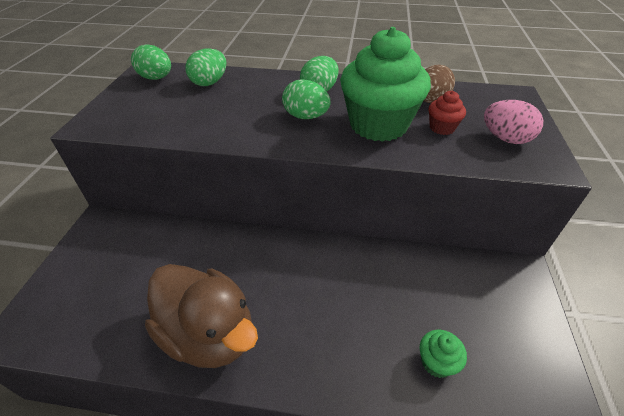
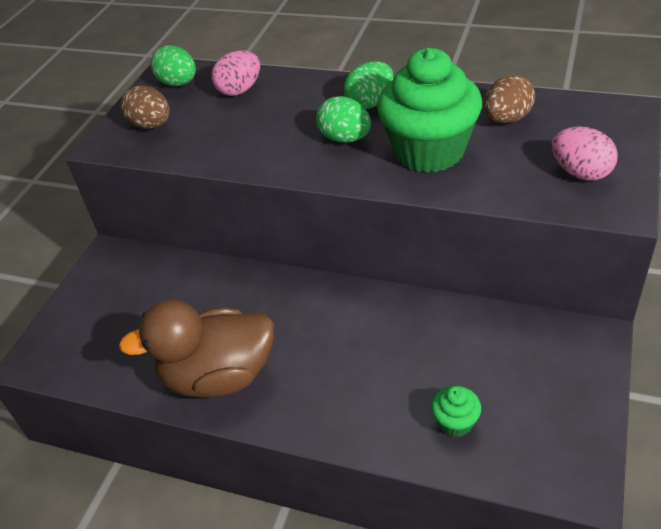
camera: 15 degrees right, 0 degrees up
(133, 109) = (151, 125): none -> brown egg
(209, 83) = (240, 90): green egg -> pink egg
(209, 334) = (219, 376): brown duck -> brown duck turned 120 degrees clockwise
(442, 128) = (506, 157): red cupcake -> none

